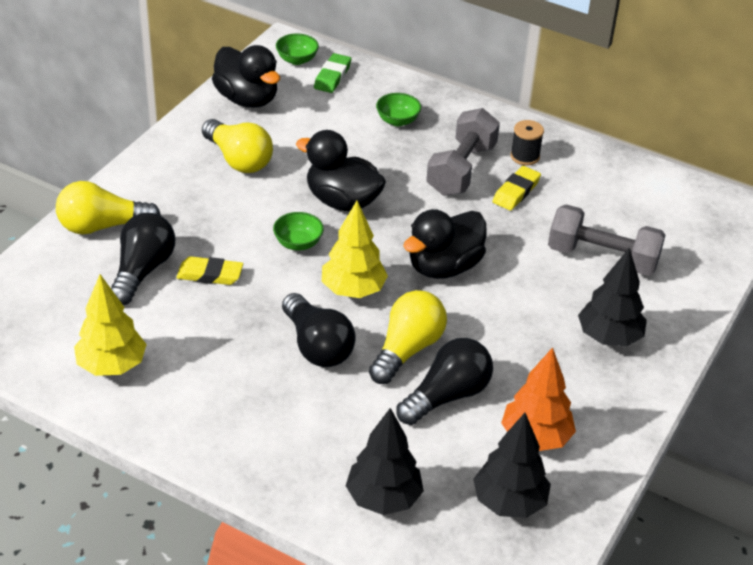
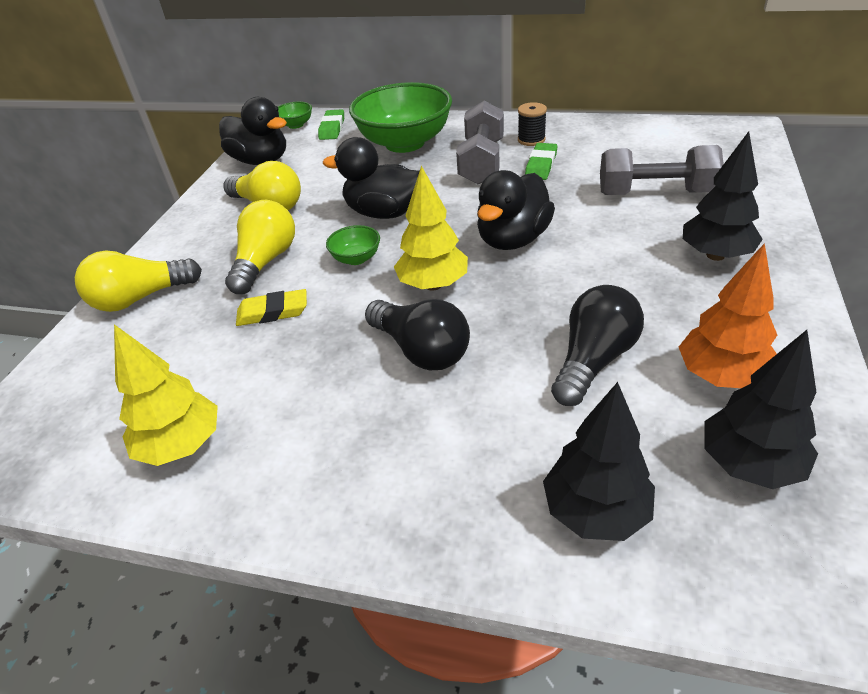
camera: 10 degrees left, 0 degrees up
(142, 271) = (195, 329): black light bulb -> none
(397, 121) = (405, 143): green bowl -> green bowl, size x2.37
(407, 349) = (521, 325): yellow light bulb -> yellow light bulb (265, 262)
(516, 192) = (541, 165): yellow eraser -> green eraser

